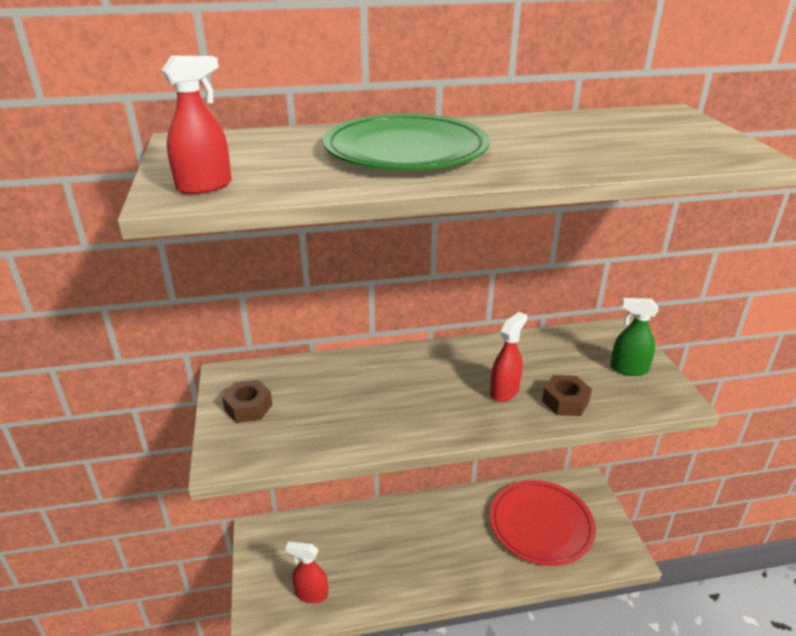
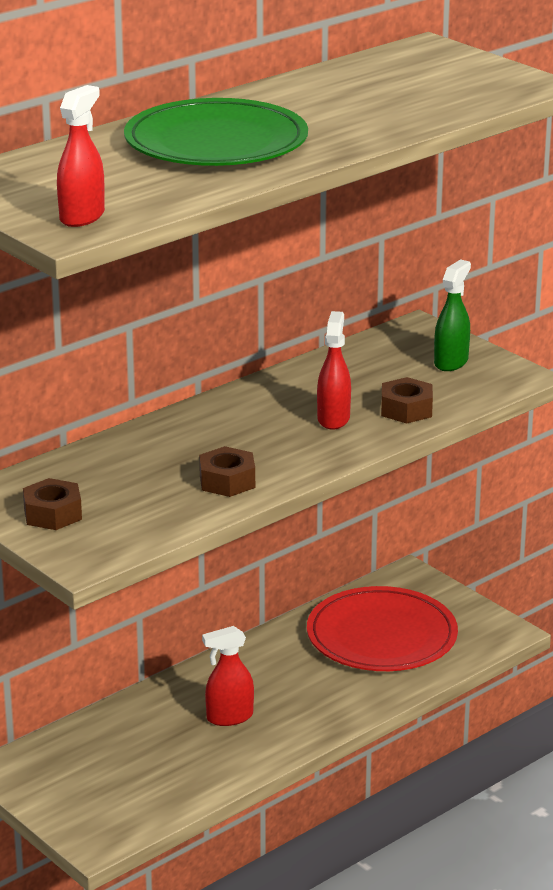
camera: 30 degrees left, 5 degrees down
(311, 594) = (143, 796): red spray bottle -> red spray bottle (229, 717)
(384, 422) = (227, 481): none -> brown nut
(628, 369) = (451, 362): green spray bottle -> green spray bottle turned 135 degrees clockwise

